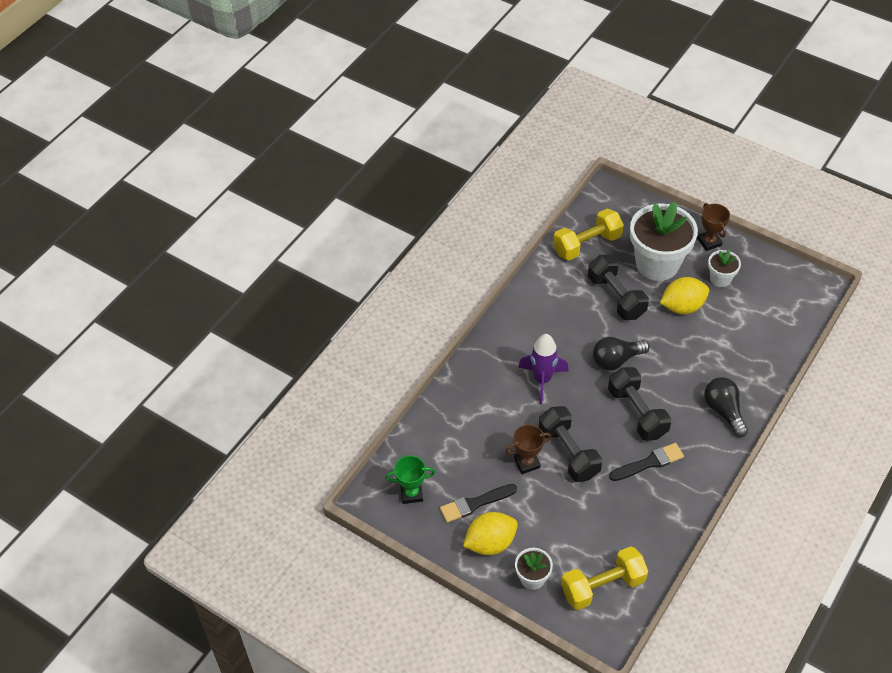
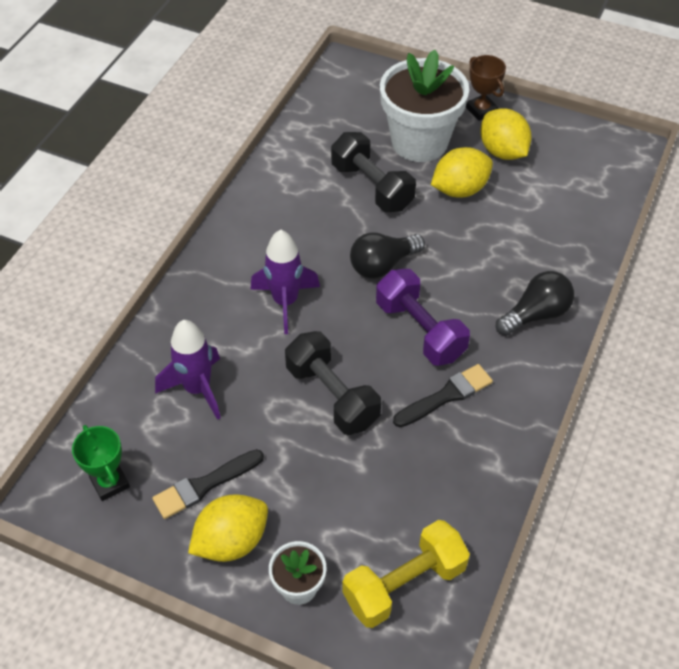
camera: 10 degrees left, 0 degrees up
(411, 493) = (110, 482): green trophy -> green trophy turned 75 degrees clockwise
(475, 436) = (197, 389): none -> purple rocket
(527, 463) = (275, 417): brown trophy -> none
(587, 244) = (326, 128): yellow dumbbell -> none
(637, 413) = (420, 330): black dumbbell -> purple dumbbell
(720, 279) = (502, 151): white flower pot -> yellow lemon
(724, 411) = (536, 314): black light bulb -> black light bulb turned 90 degrees clockwise

